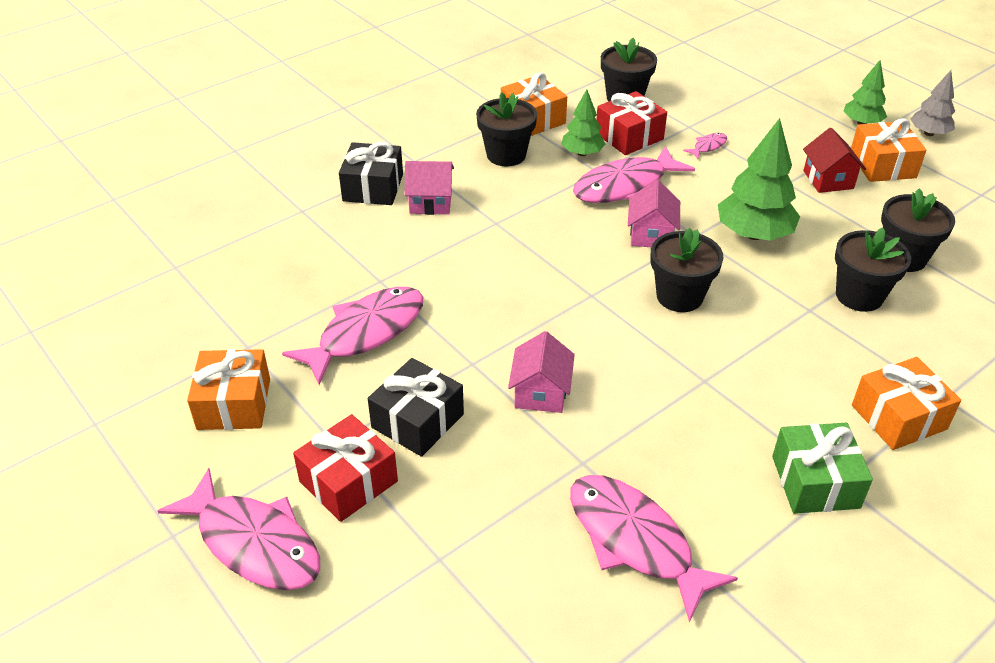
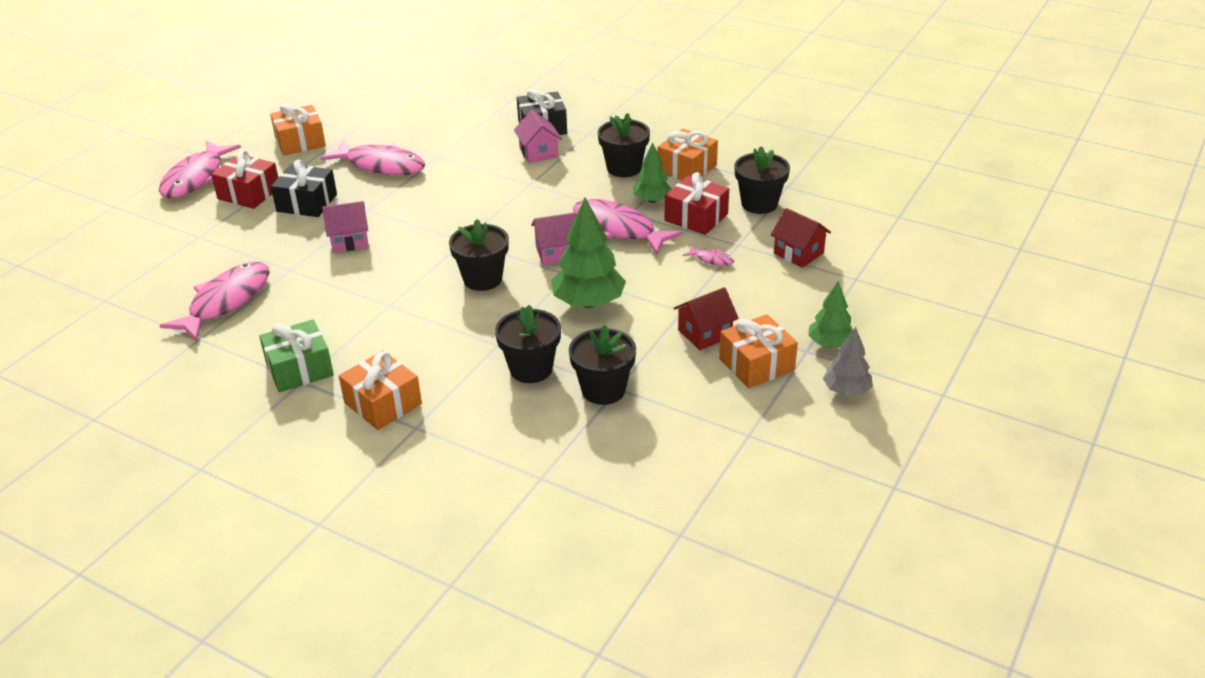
camera: 70 degrees right, 5 degrees down
(718, 101) = (798, 253): none -> red house

